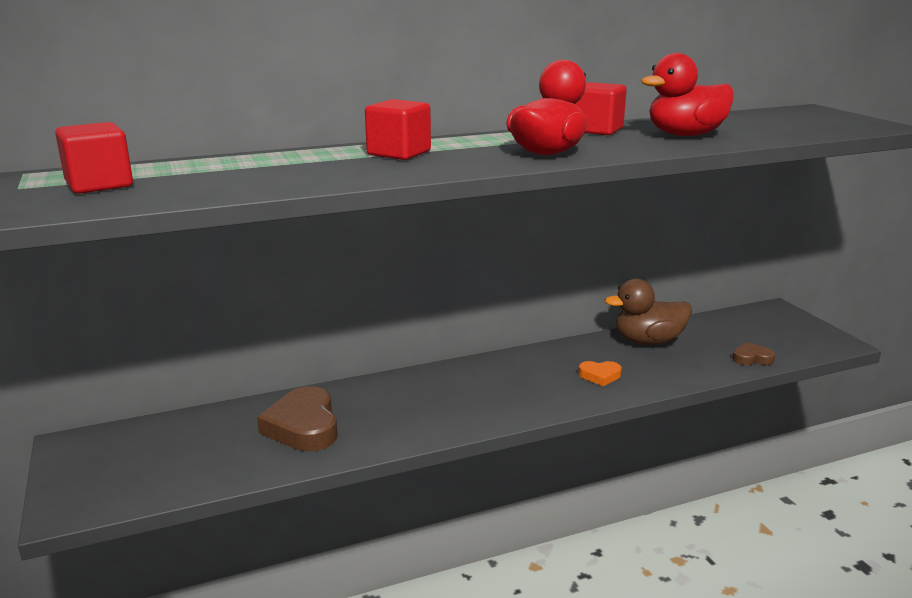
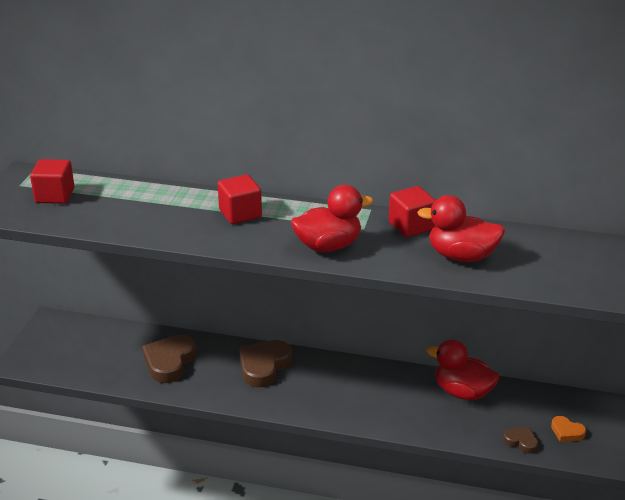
camera: 35 degrees right, 10 degrees up
(426, 390) = (264, 366): none -> brown heart
(600, 376) = (388, 405): orange heart -> orange heart (567, 432)
(648, 341) = (462, 392): brown duck -> red duck

